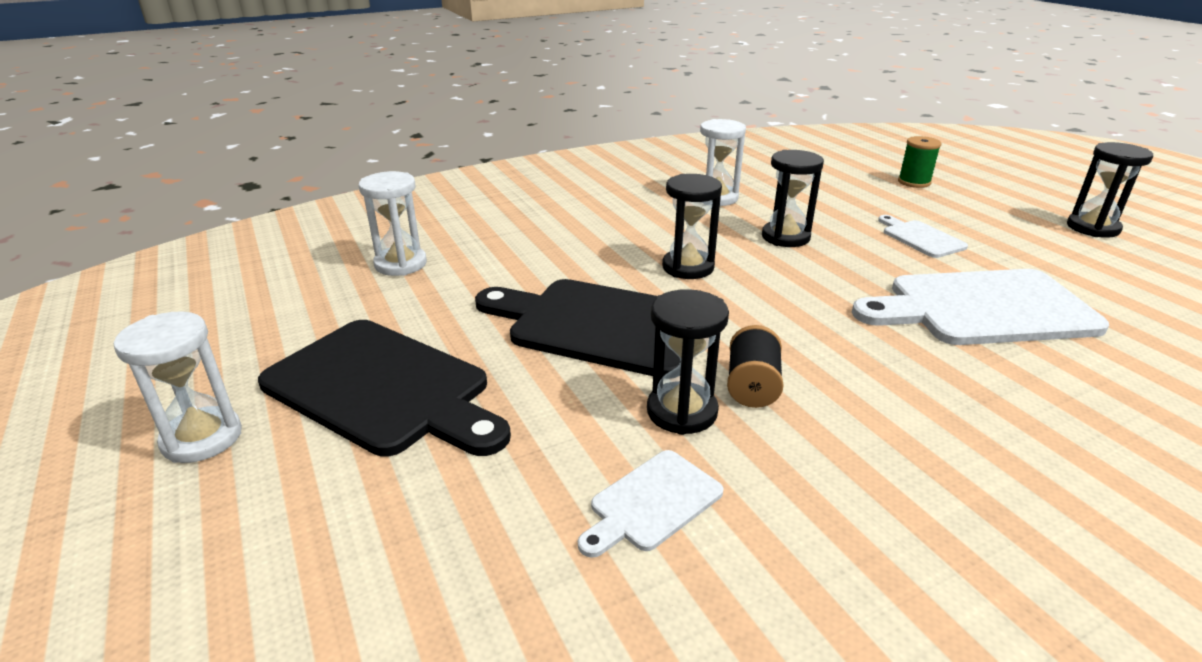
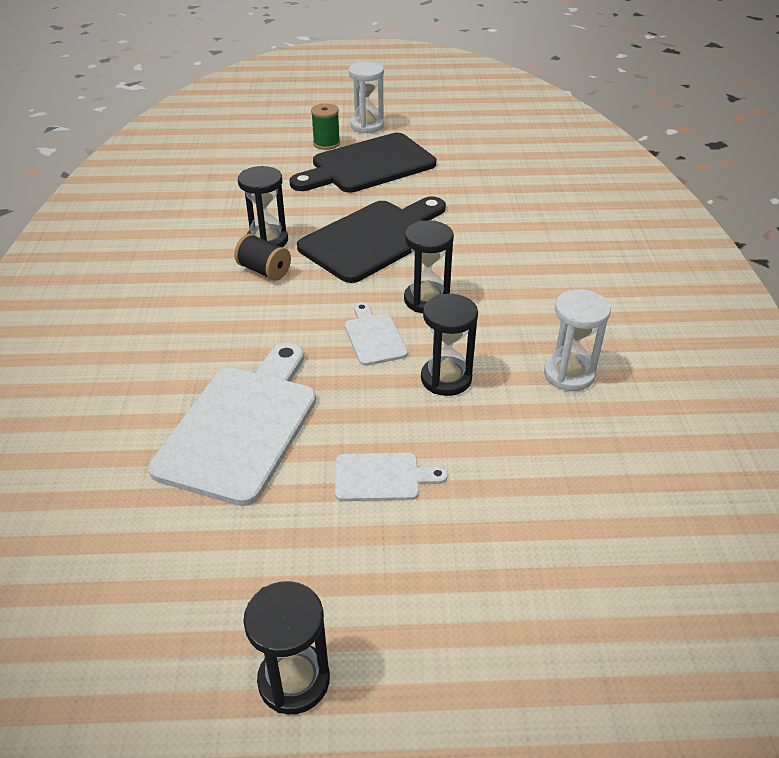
camera: 115 degrees right, 10 degrees up
(401, 264) = (515, 185): white hourglass -> none
(651, 503) = (219, 214): white cutting board -> white cutting board (374, 337)
(914, 182) = (541, 592): green spool -> green spool (326, 143)

